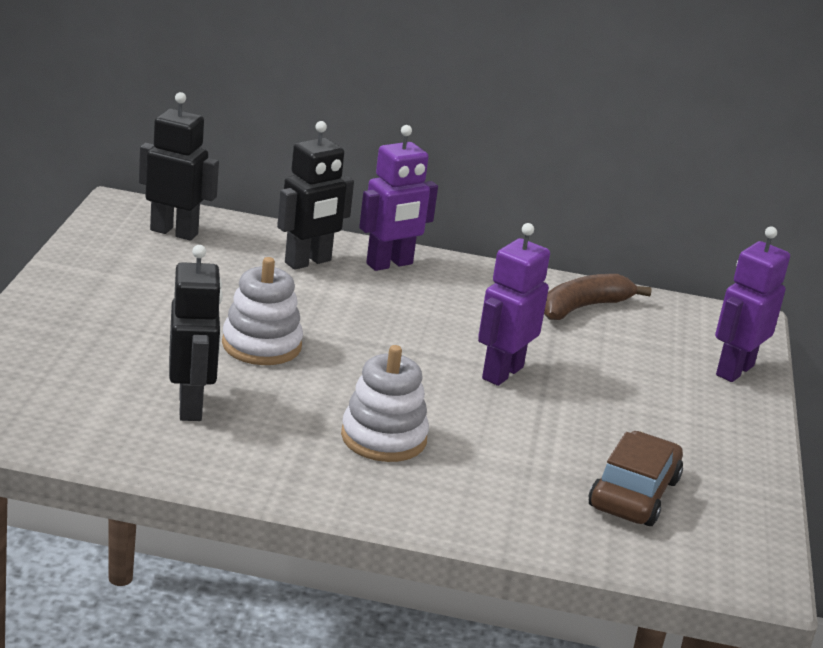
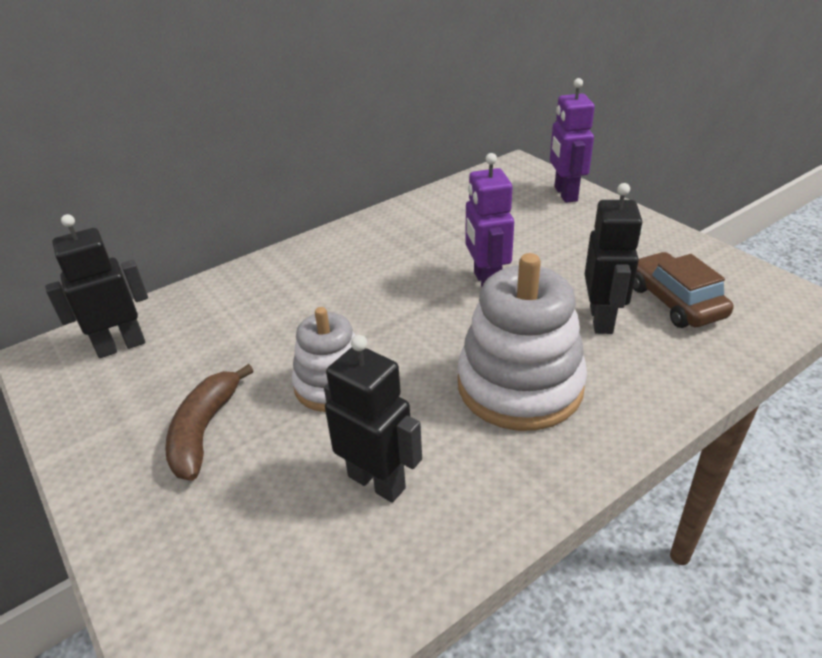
camera: 40 degrees left, 10 degrees up
(308, 262) = (253, 297): black robot -> black robot (602, 319)
(383, 438) = (520, 385): white stacking toy -> white stacking toy, size x1.58
(390, 264) = (303, 261): purple robot -> none
(583, 307) = (444, 210): brown banana -> brown banana (204, 430)

